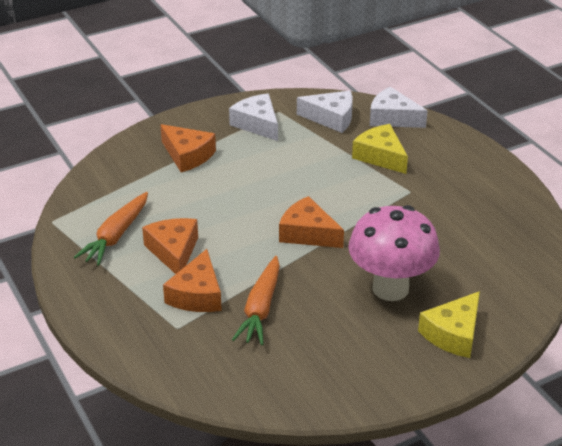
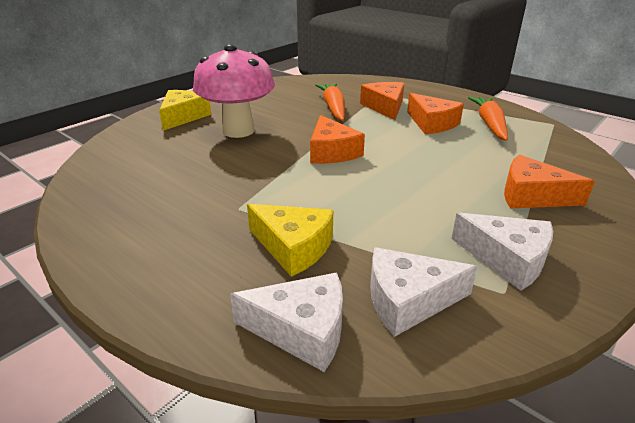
camera: 160 degrees right, 5 degrees down
(307, 233) = (331, 152): orange cheese -> orange cheese turned 60 degrees clockwise

